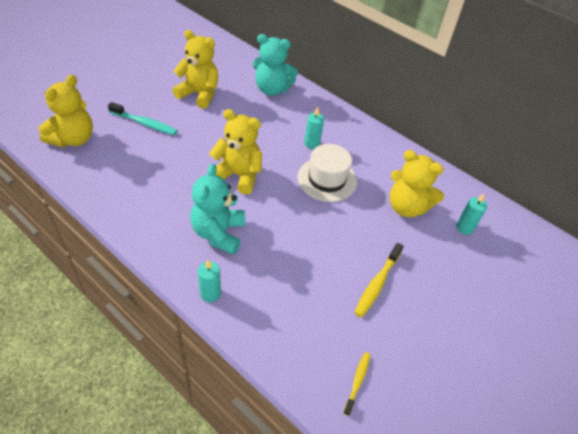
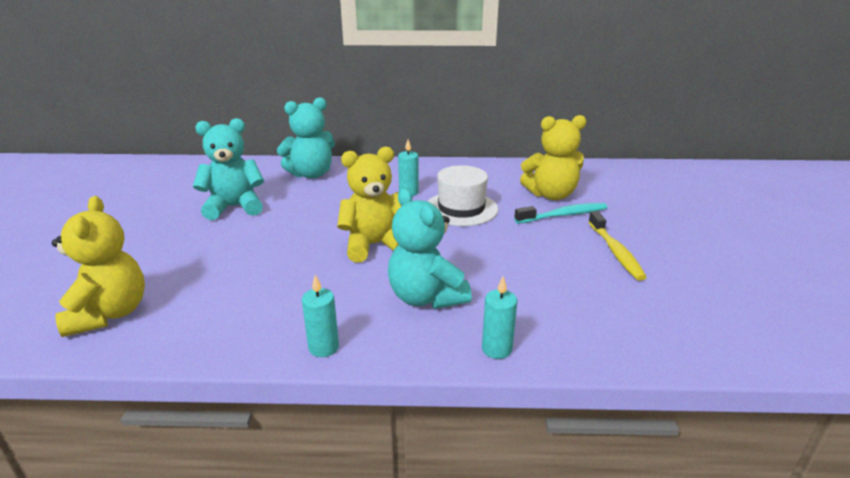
camera: 35 degrees left, 20 degrees down
(145, 123) = (199, 256): turquoise toothbrush -> turquoise toothbrush (563, 215)
(199, 94) = (234, 207): yellow teddy bear -> turquoise teddy bear
(357, 381) = (719, 324): yellow toothbrush -> none
(464, 228) = (609, 186): turquoise candle -> turquoise candle (323, 347)

